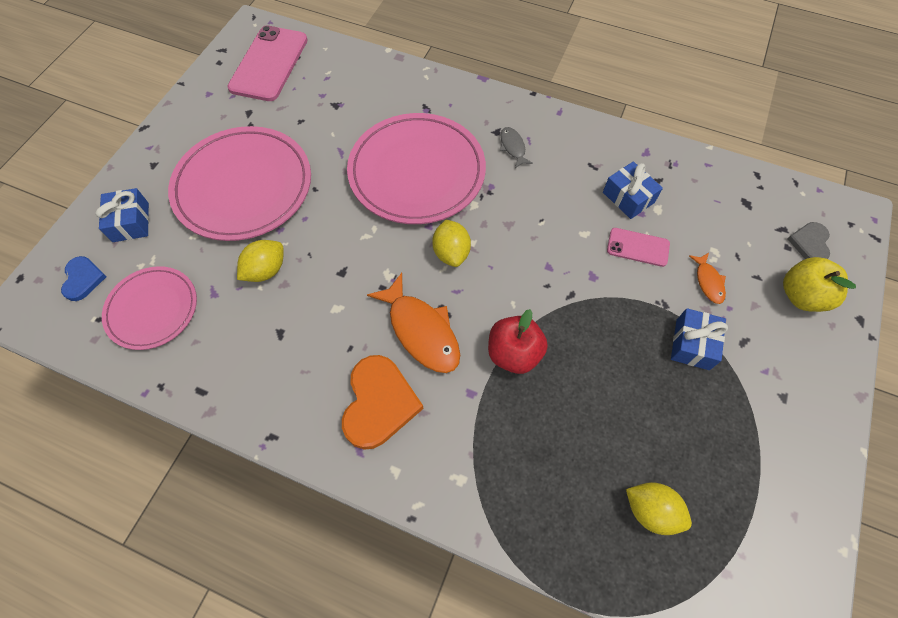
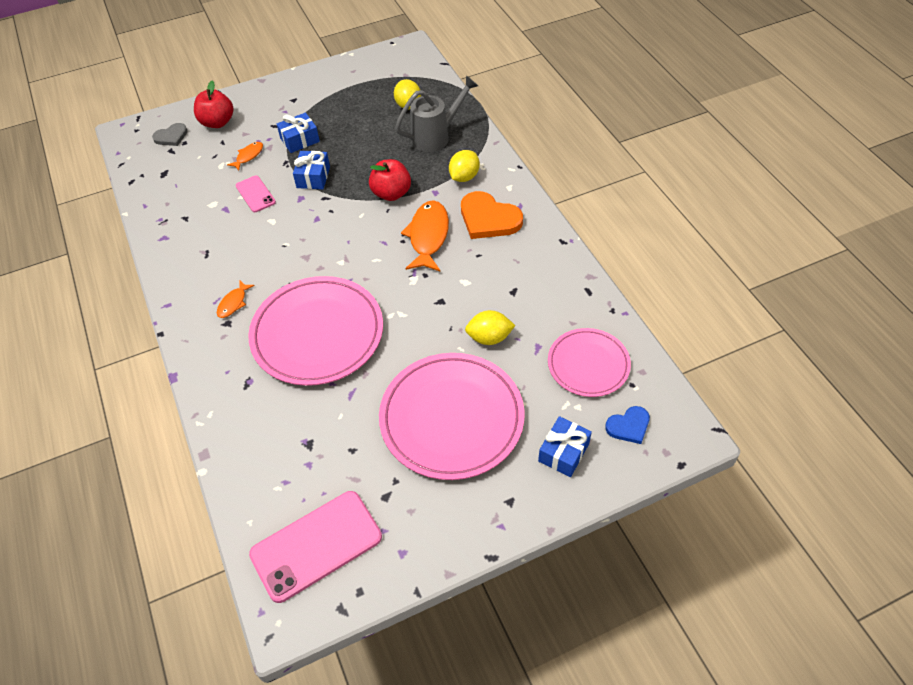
camera: 135 degrees left, 10 degrees down
(83, 279) = (628, 426): blue heart -> blue heart turned 150 degrees counterclockwise
(379, 403) = (488, 218): orange heart -> orange heart turned 105 degrees counterclockwise
(451, 253) = (361, 265): yellow lemon -> yellow lemon (464, 177)
(513, 147) = (233, 303): grey fish -> orange fish
(558, 482) = (435, 137): none -> grey watering can
(628, 197) = (217, 221): blue gift -> blue gift (313, 177)
(801, 296) = (217, 122): yellow apple -> red apple

